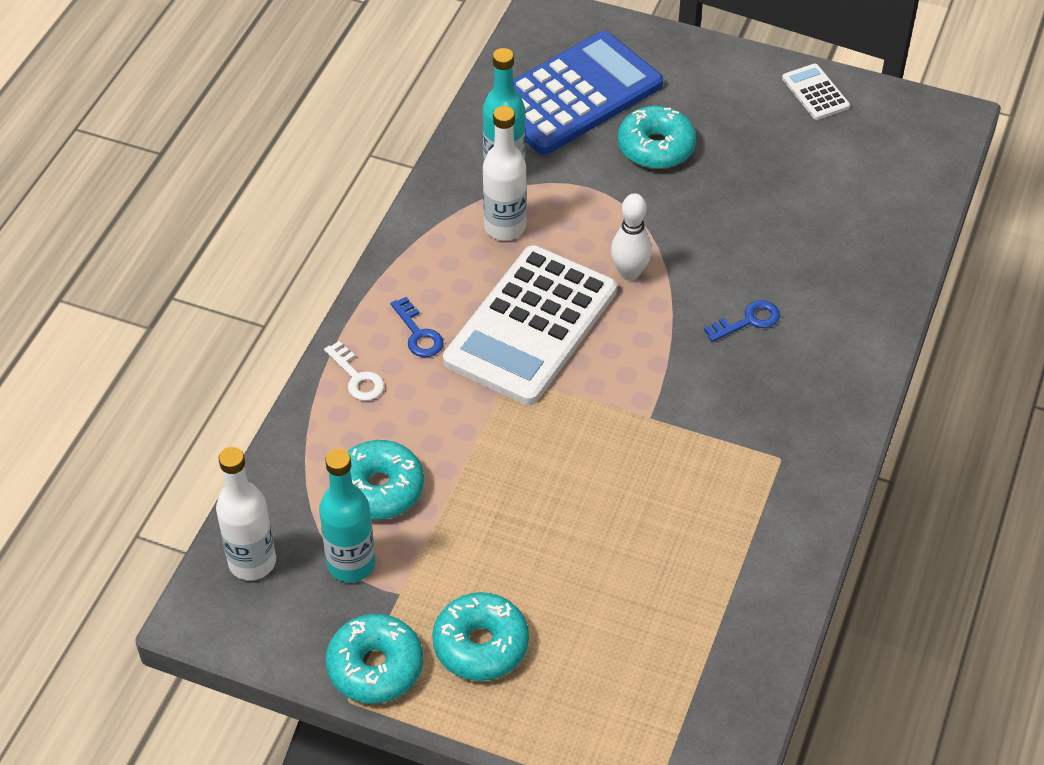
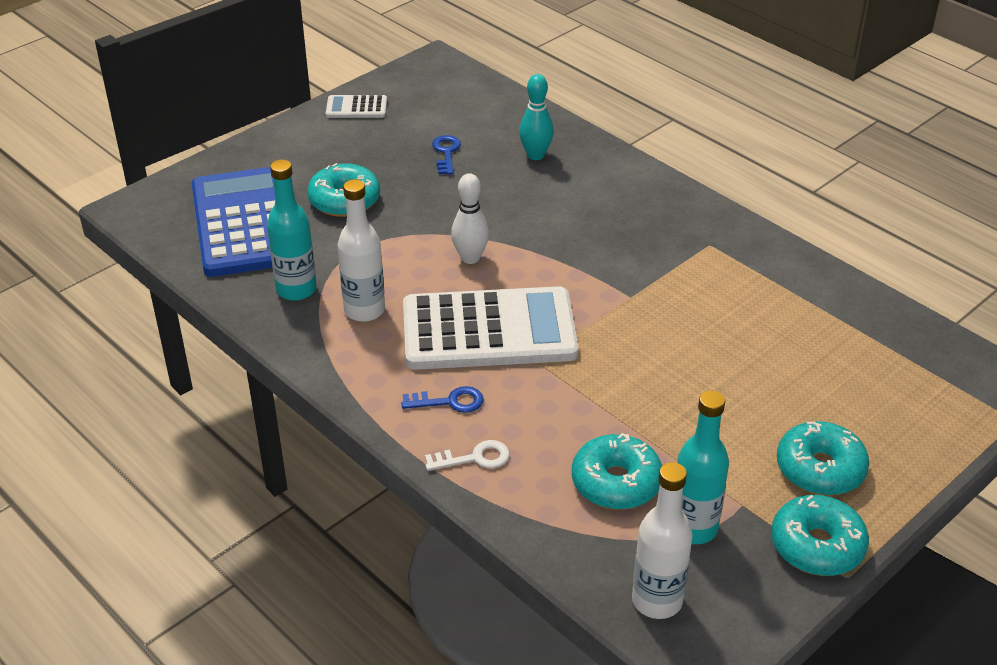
camera: 65 degrees left, 10 degrees down
(531, 326) = (489, 331): white calculator -> white calculator turned 60 degrees counterclockwise
(748, 321) = (564, 215): blue key -> blue key (446, 152)
(837, 262) = (535, 155): none -> turquoise bowling pin

